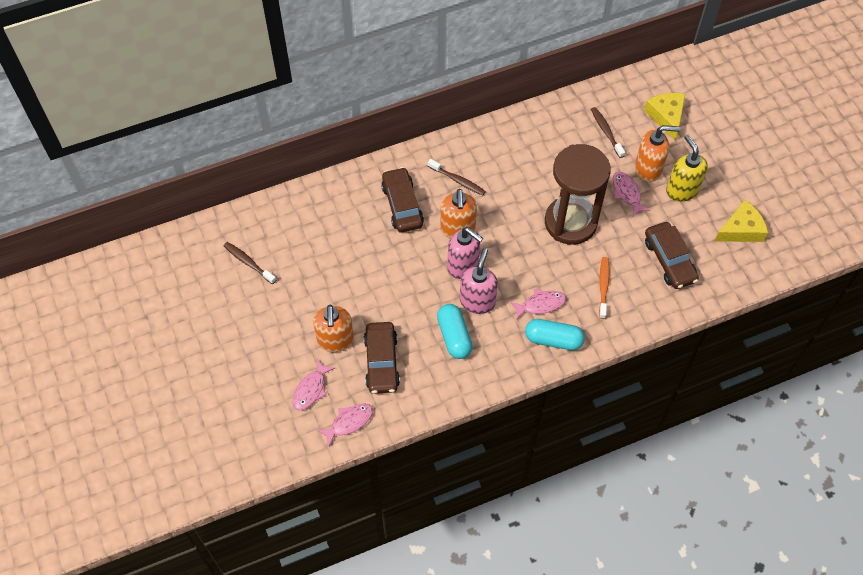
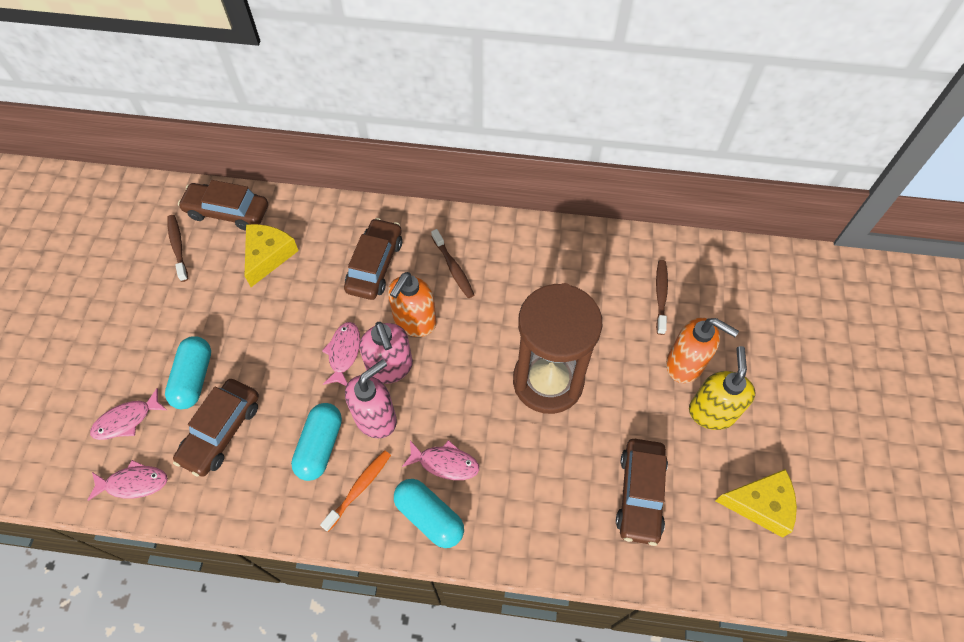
camera: 30 degrees right, 0 degrees up
(265, 220) = (227, 212): none -> brown car
(335, 340) = (194, 378): orange soap dispenser -> turquoise capsule
(603, 286) = (535, 483): orange toothbrush -> orange toothbrush (359, 488)
(627, 193) = (639, 381): pink fish -> pink fish (344, 353)
(666, 116) = (747, 312): yellow cheese -> yellow cheese (268, 256)

